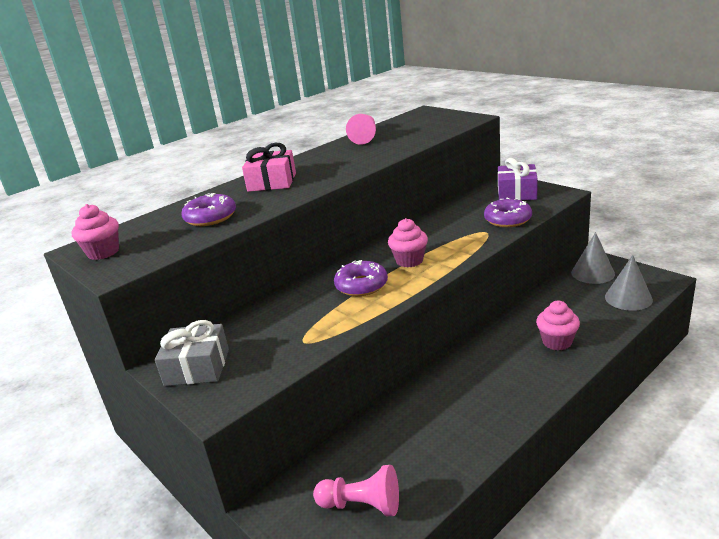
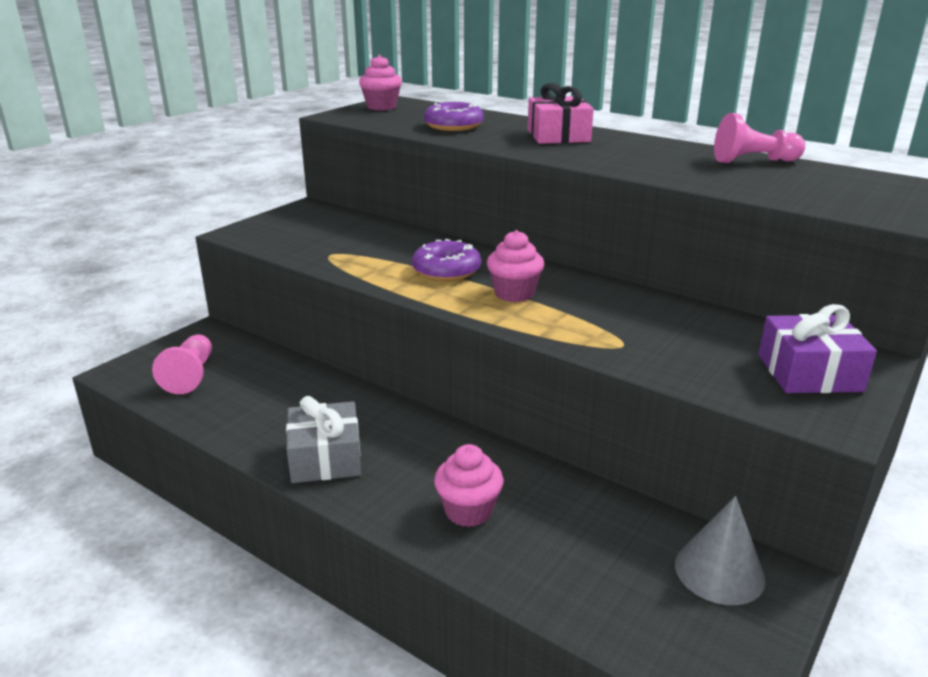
camera: 75 degrees right, 0 degrees up
(197, 367) = (300, 218): grey gift -> grey gift (325, 458)
(507, 219) = (677, 363): purple donut -> none
(628, 298) = (629, 614): grey cone -> none

